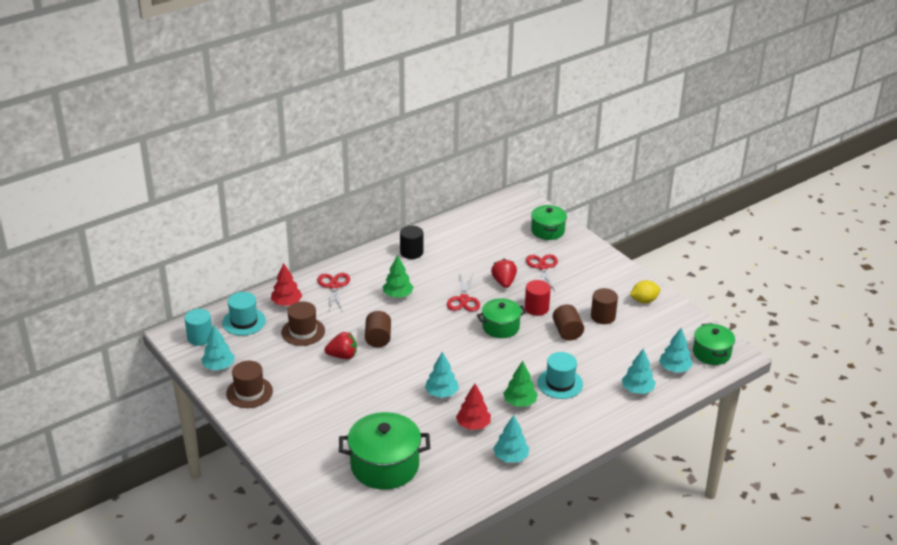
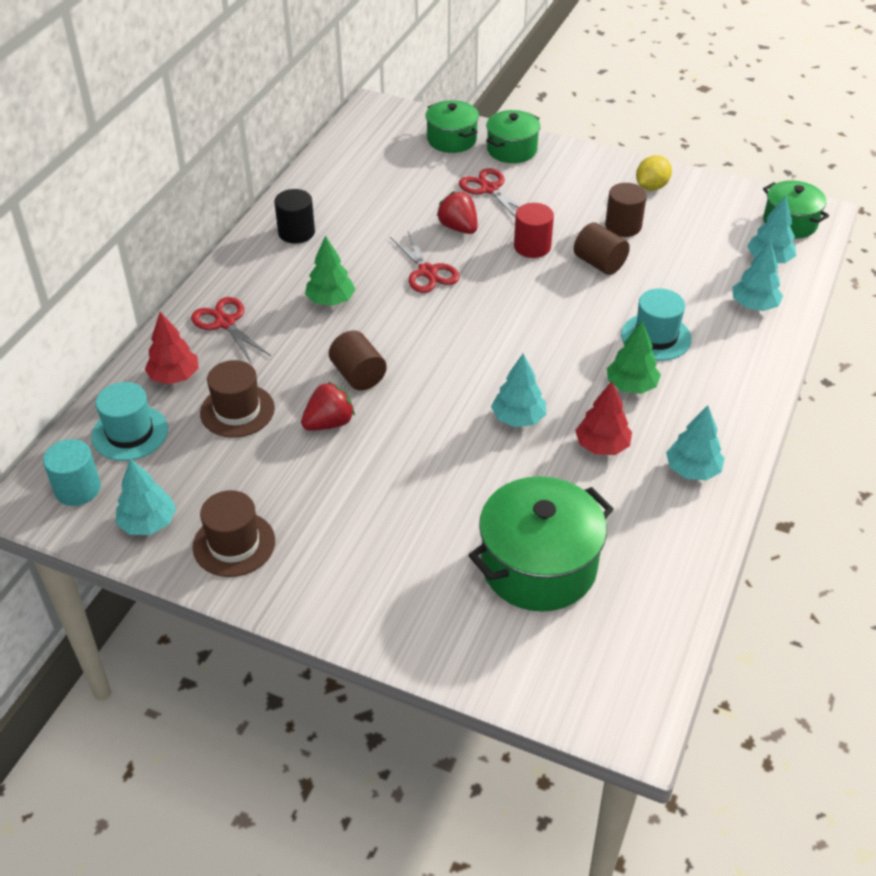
camera: 30 degrees left, 10 degrees up
(500, 327) = (510, 290): green pot -> green pot (512, 150)

